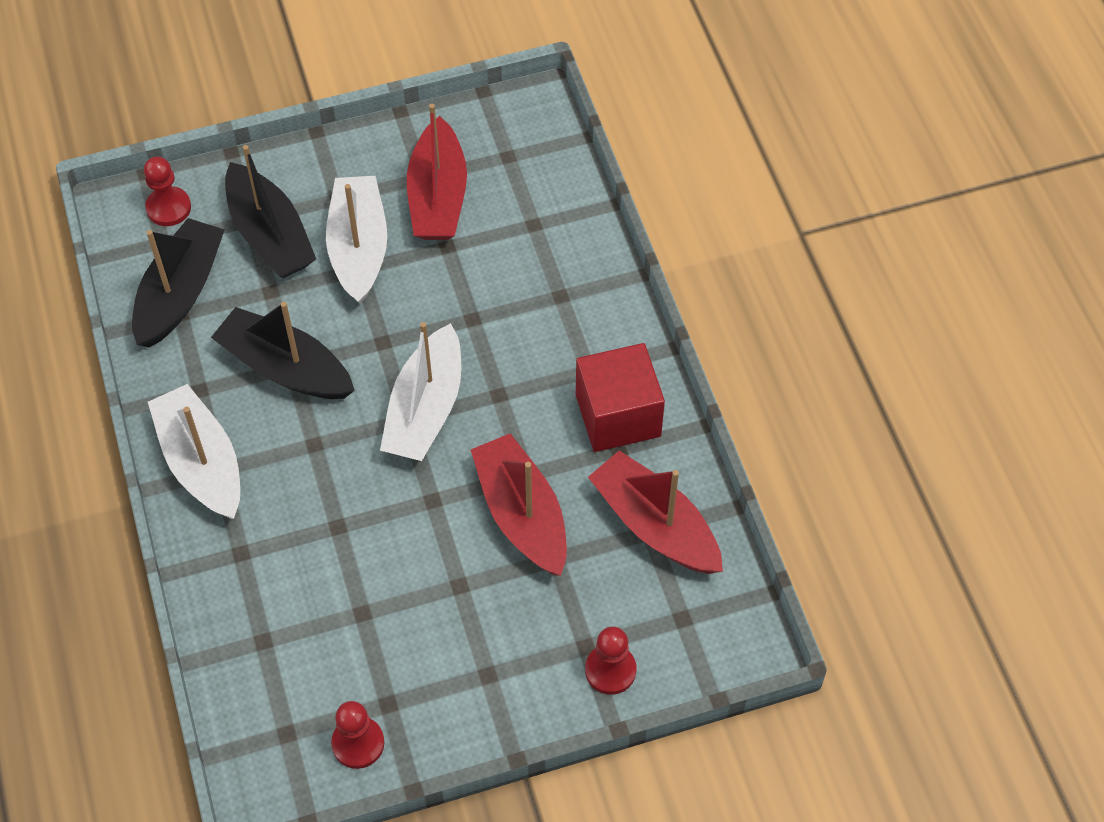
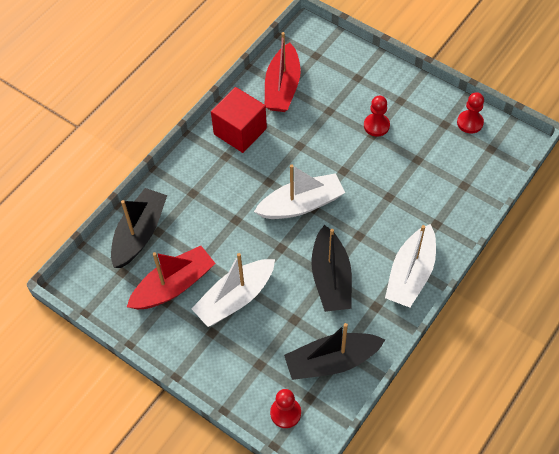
camera: 125 degrees left, 0 degrees up
(270, 235) = (261, 346): black boat -> black boat (140, 233)
(522, 514) = (320, 134): red boat -> none
(610, 670) = (359, 64): red pawn -> red pawn (376, 125)

